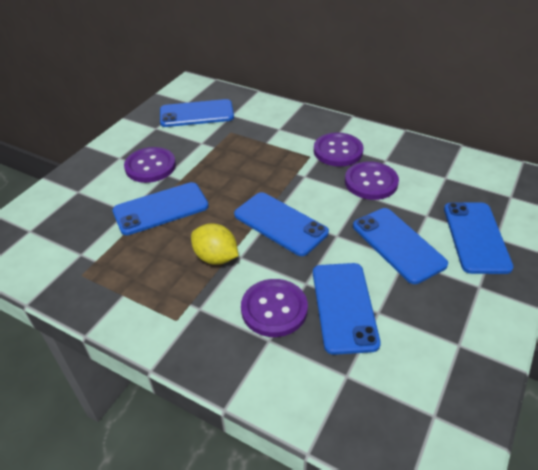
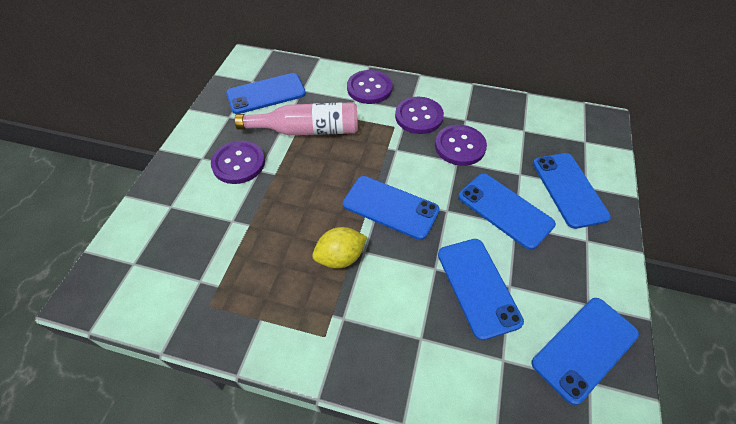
camera: 15 degrees left, 10 degrees up
(161, 209) = (266, 211): blue phone -> blue phone (584, 348)
(216, 257) = (340, 257): yellow lemon -> yellow lemon turned 45 degrees counterclockwise
(223, 148) = (307, 130): none -> pink bottle
(274, 309) = (415, 303): purple button -> purple button (369, 88)

